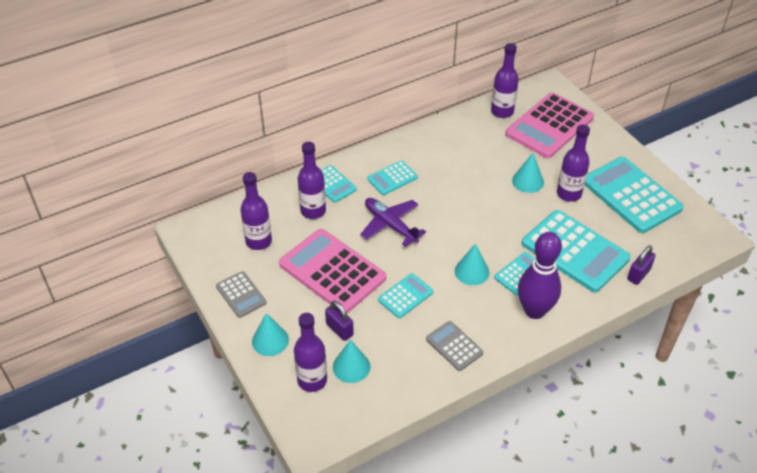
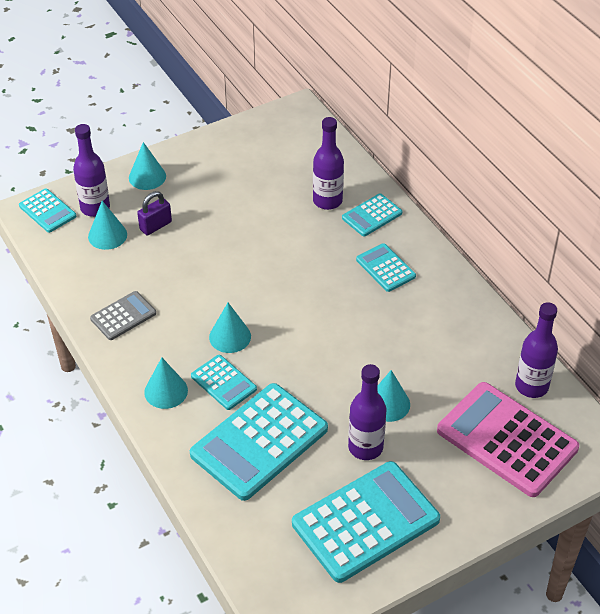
camera: 90 degrees right, 0 degrees up
(241, 295) = (207, 153): grey calculator -> none
(258, 241) = (281, 161): purple bottle -> none
(332, 271) = (235, 218): pink calculator -> none
(390, 225) = (305, 266): purple plane -> none
(405, 296) = (196, 277): turquoise calculator -> turquoise calculator (47, 211)
(534, 311) = (166, 391): purple bowling pin -> turquoise cone
(638, 274) = (216, 507): purple padlock -> none

